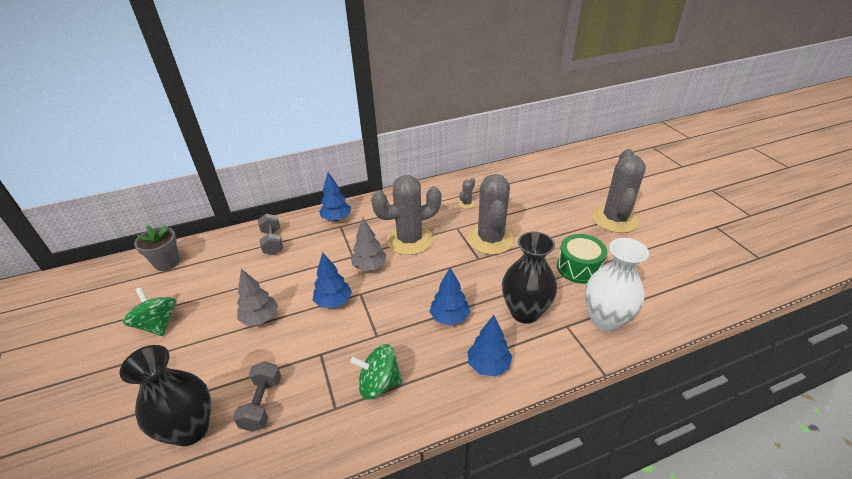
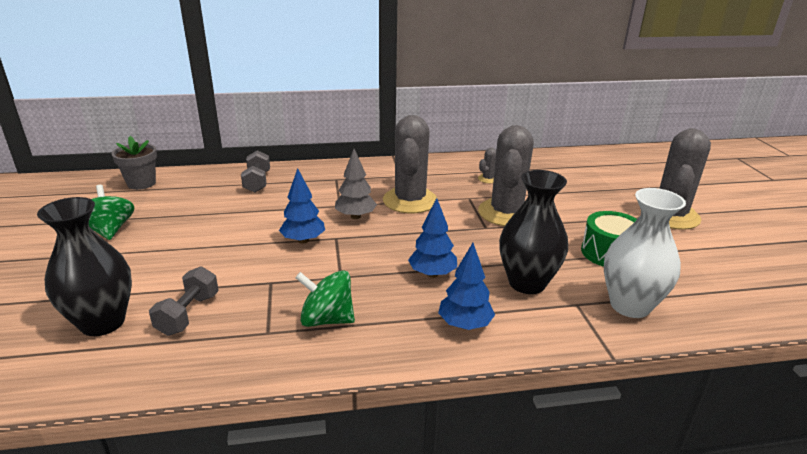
camera: 10 degrees right, 10 degrees down
(260, 318) = (217, 242): grey tree -> none
(336, 218) = (334, 172): blue tree -> none
(410, 240) = (410, 201): grey cactus -> grey cactus turned 75 degrees counterclockwise

